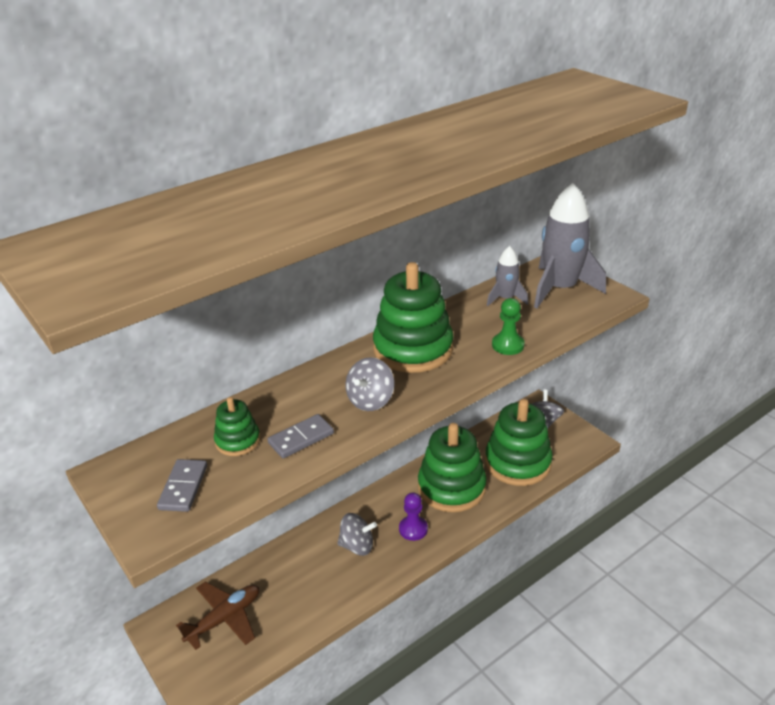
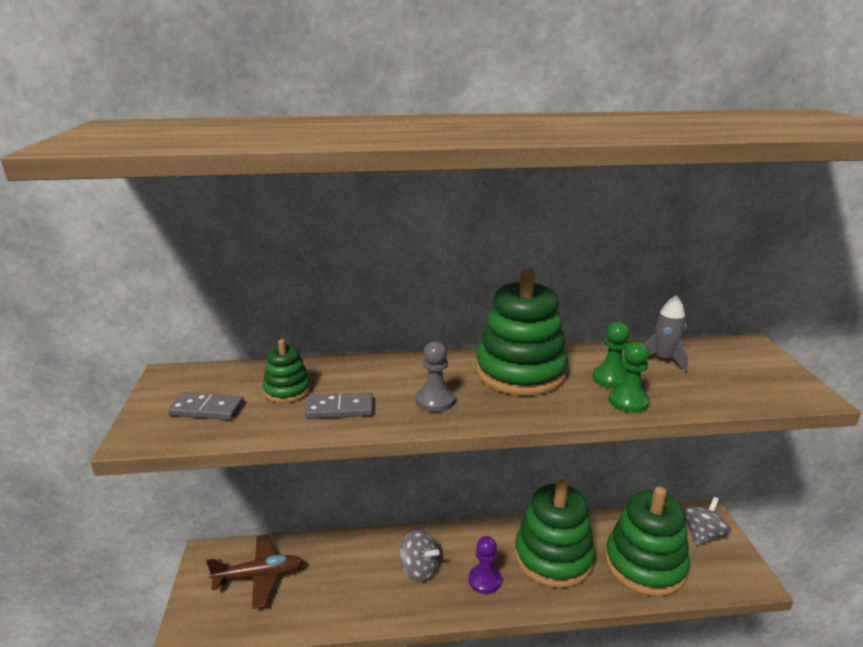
camera: 30 degrees right, 10 degrees down
(183, 487) = (207, 409): grey domino -> grey domino turned 60 degrees clockwise
(370, 400) = (435, 401): grey spinning top -> grey pawn
(482, 330) = (611, 379): none -> green pawn
(560, 289) = (739, 369): grey rocket -> none

